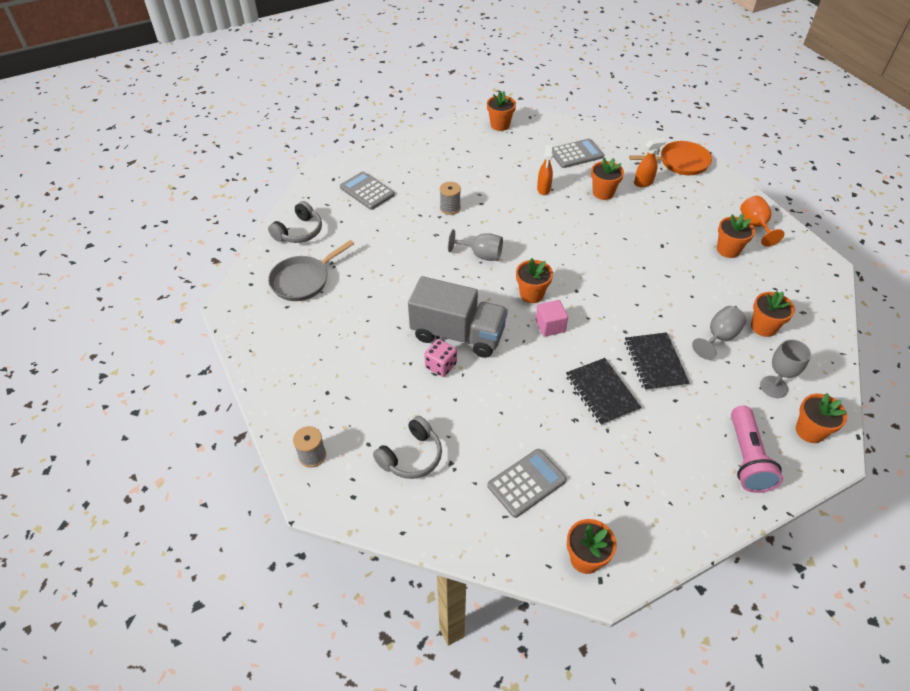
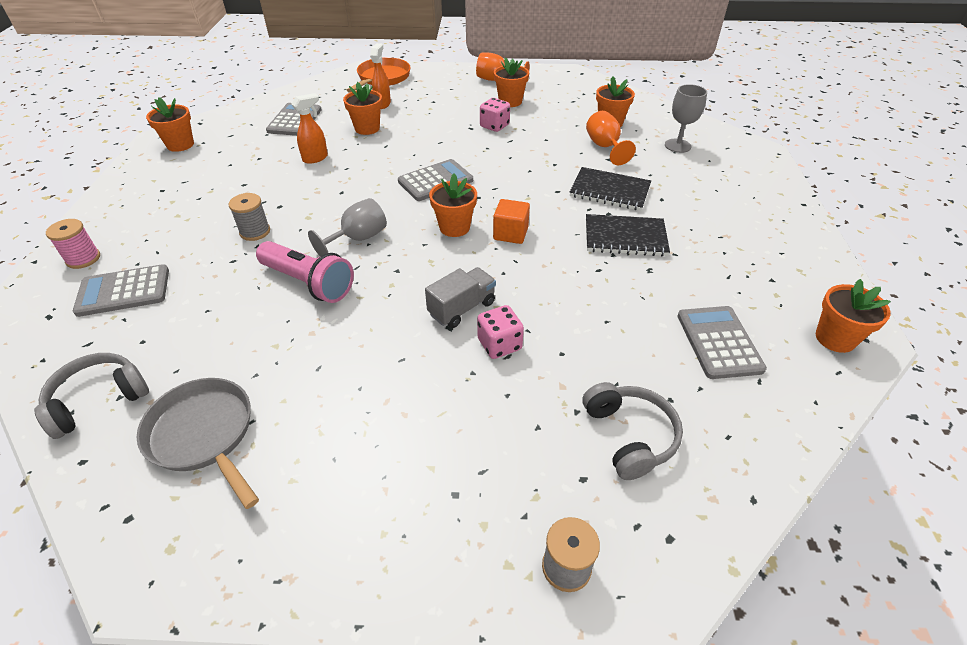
camera: 60 degrees left, 5 degrees down
(299, 232) = (98, 400): grey headphones -> grey headphones turned 105 degrees counterclockwise
(303, 280) = (204, 435): grey pan -> grey pan turned 150 degrees clockwise
(377, 161) = (83, 259): none -> pink spool
(458, 334) = (462, 308): grey truck -> grey truck, size x0.53
(543, 189) = (315, 158): orange spray bottle -> orange spray bottle turned 75 degrees counterclockwise
(550, 326) = (510, 233): pink cube -> orange cube
(574, 260) = (435, 181): none -> grey calculator
(679, 257) = (494, 126): none -> pink dice
(719, 337) = (605, 147): grey goblet -> orange goblet
(747, 458) = (747, 190): pink flashlight -> pink flashlight (308, 283)
(809, 431) = (733, 150): orange flower pot -> none

